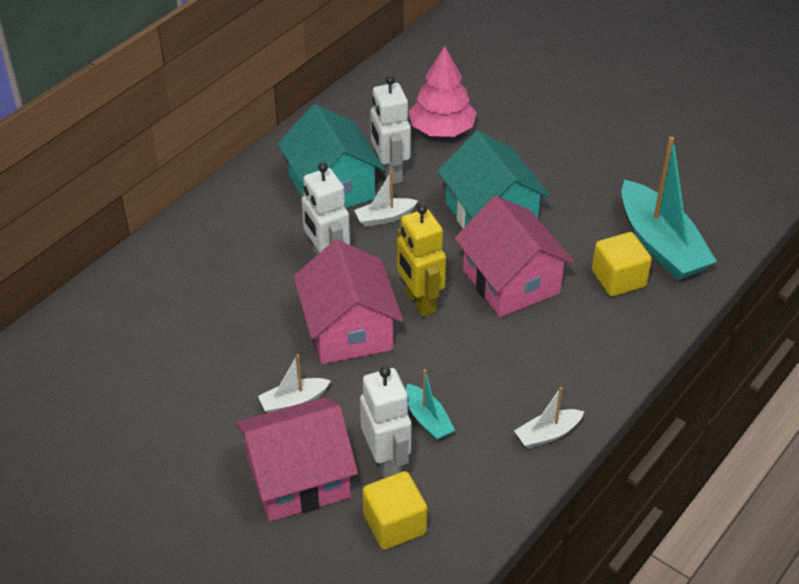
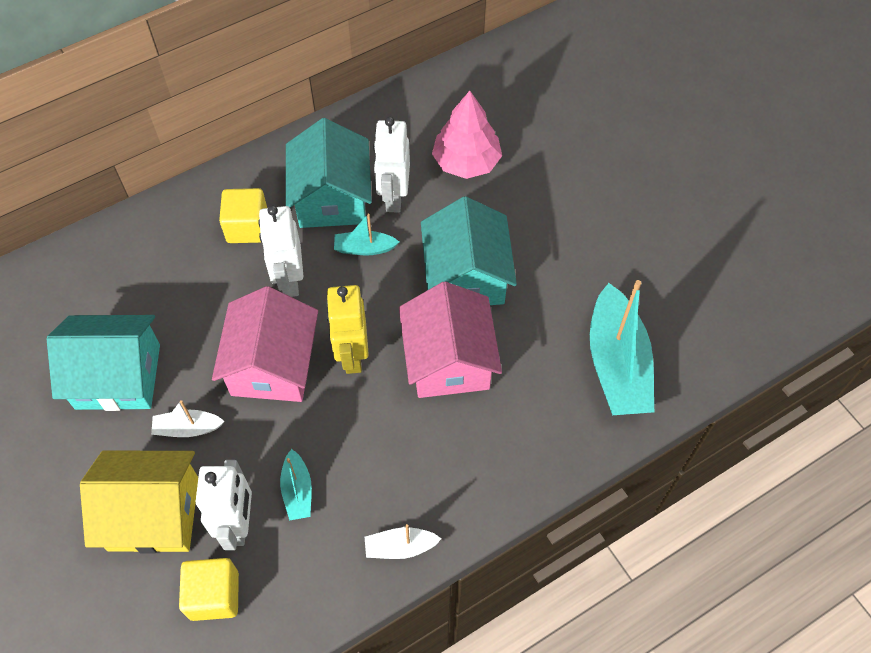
camera: 20 degrees right, 15 degrees up
(200, 379) = (118, 376): none -> turquoise house
(298, 478) = (154, 513): pink house -> yellow house
(385, 217) = (364, 248): white boat -> turquoise boat
(618, 279) = (555, 391): yellow cube -> yellow cube (247, 227)

